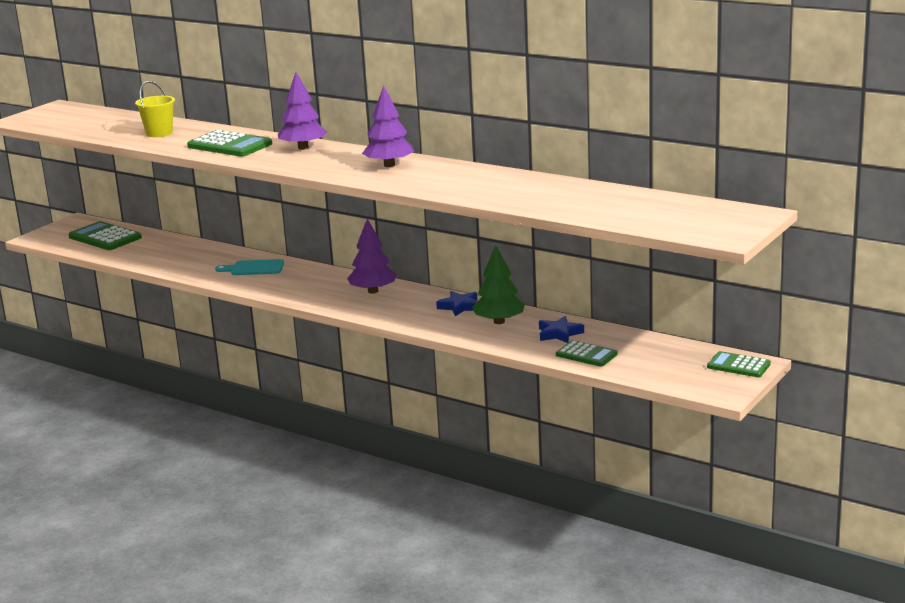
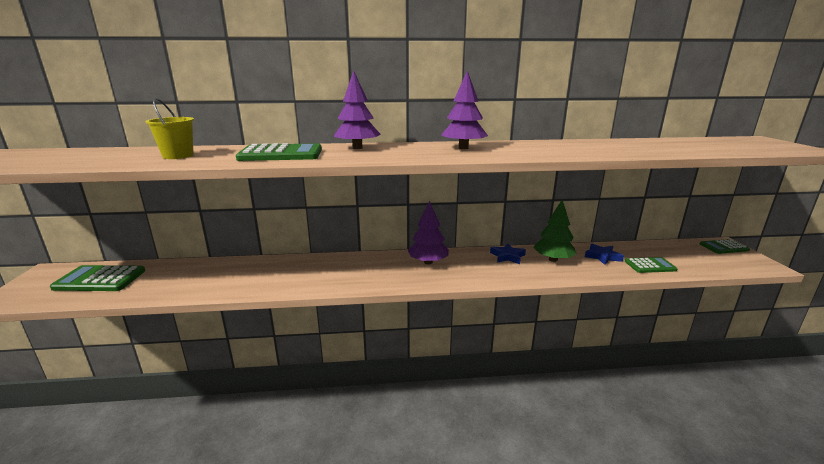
camera: 40 degrees left, 0 degrees up
(254, 268) = (300, 270): turquoise cutting board -> none

